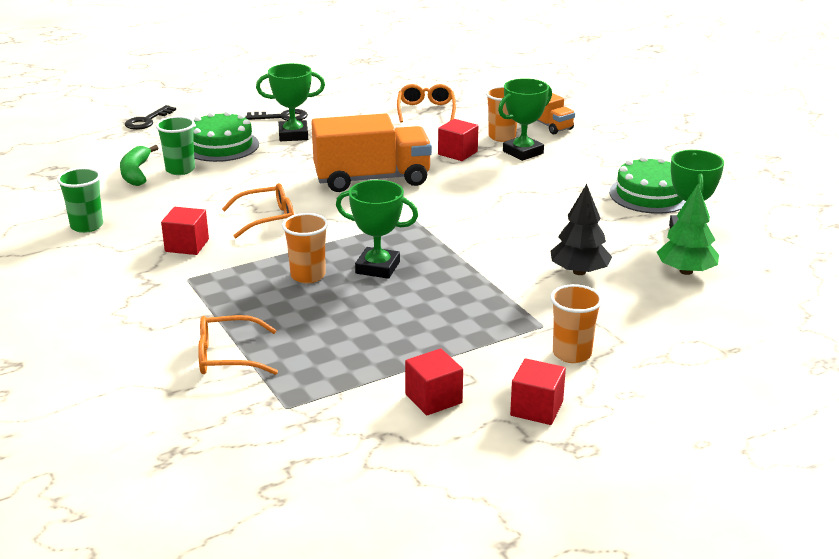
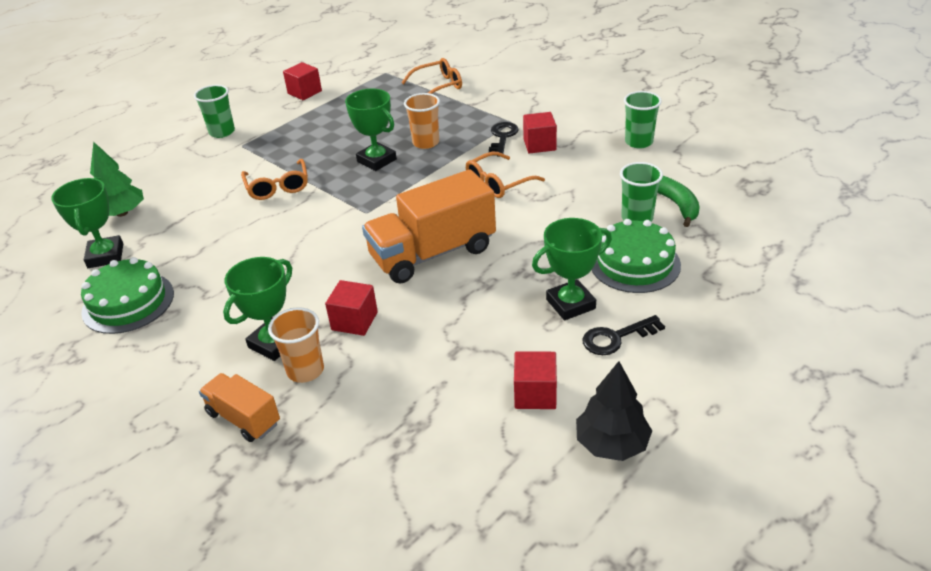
camera: 165 degrees right, 10 degrees up
(147, 121) = (771, 285): black key -> black key (502, 137)
(377, 267) = (376, 160): green trophy -> green trophy turned 45 degrees clockwise
(426, 110) = (430, 411): orange glasses -> orange glasses (278, 187)
(536, 408) = (244, 100): red cube -> red cube (535, 394)
(572, 354) = (222, 132): orange cup -> green cup
(579, 272) = (213, 193): black tree -> black tree (611, 444)

